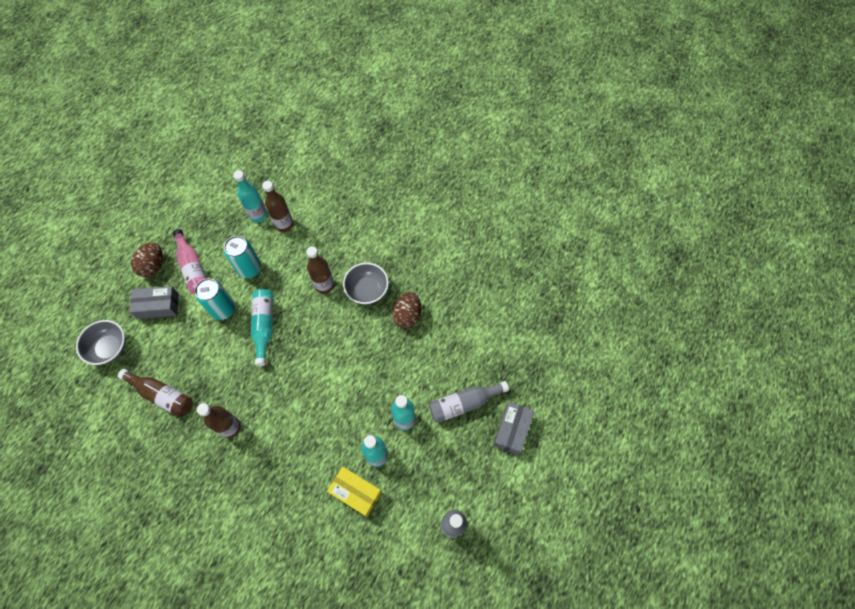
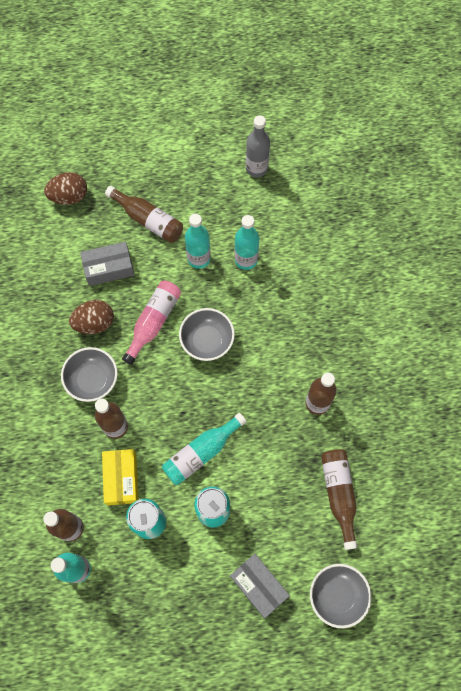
camera: 125 degrees left, 5 degrees up
(153, 266) = (220, 637): brown egg -> brown egg (69, 196)
(193, 268) = (191, 587): pink bottle -> pink bottle (153, 322)
(336, 382) = (207, 341): none -> grey bowl
(355, 492) = (288, 256): yellow box -> yellow box (121, 479)
(464, 403) = (148, 220): grey bottle -> brown bottle
(512, 430) = (145, 169): grey box -> grey box (109, 268)

